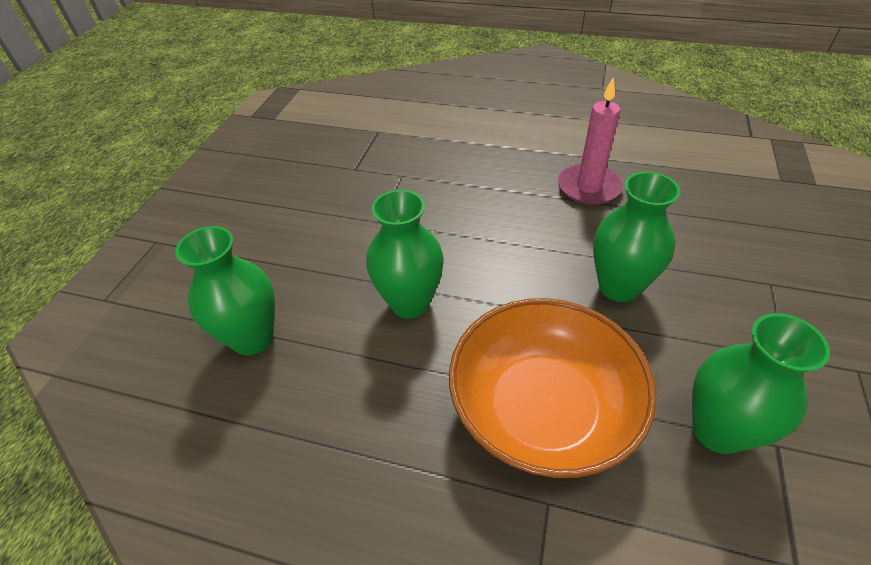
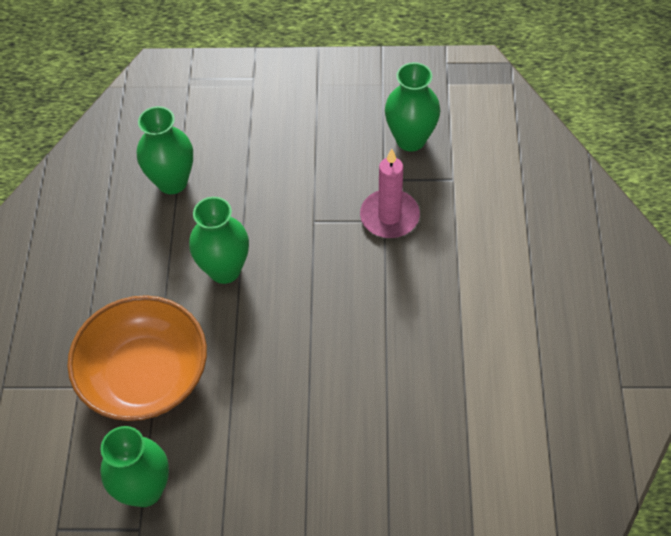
camera: 75 degrees right, 10 degrees up
(588, 187) = (408, 385): pink candle -> pink candle (389, 216)
(618, 287) = (273, 419): green vase -> green vase (410, 139)

